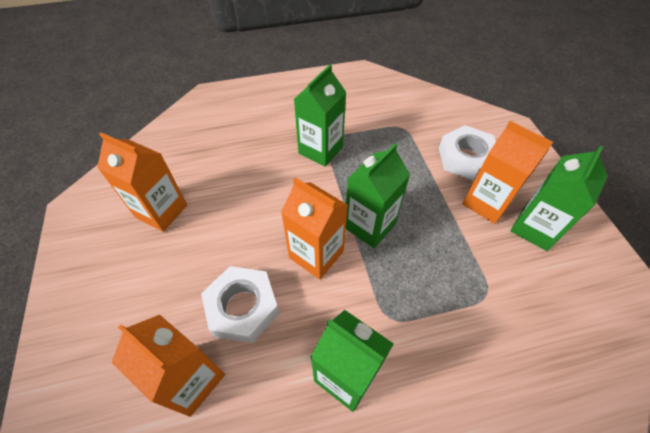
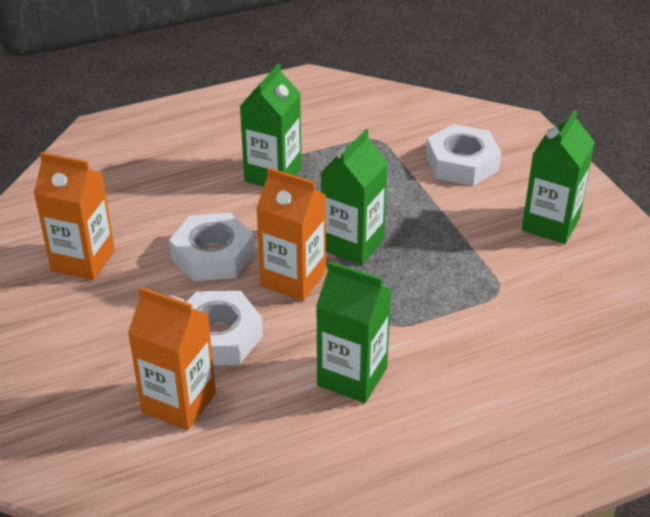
camera: 10 degrees left, 15 degrees down
(259, 220) = (213, 255): none -> white nut
(487, 203) = (492, 206): orange carton -> none

